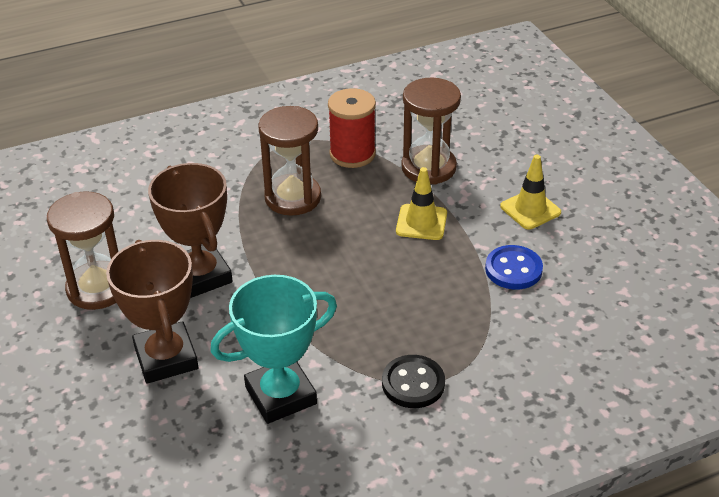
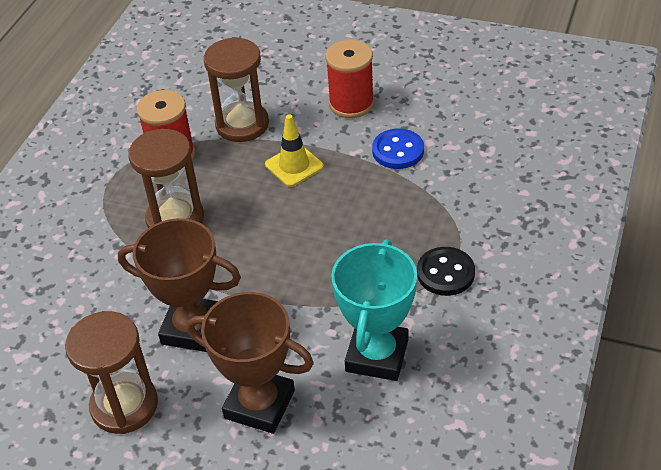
camera: 45 degrees left, 5 degrees up
(530, 209) = (351, 103): yellow traffic cone -> red spool

